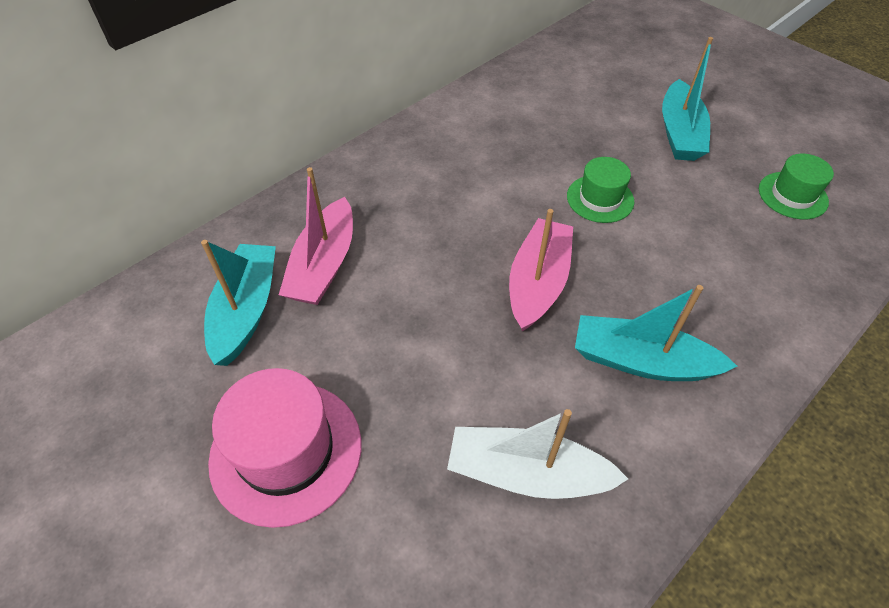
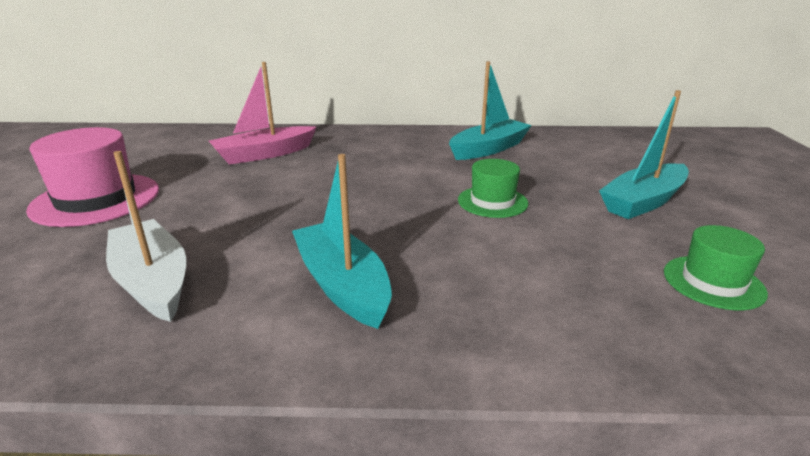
camera: 45 degrees right, 25 degrees down
(246, 310) = (198, 152): turquoise boat -> turquoise boat (488, 149)
(537, 283) = (358, 213): pink boat -> none

